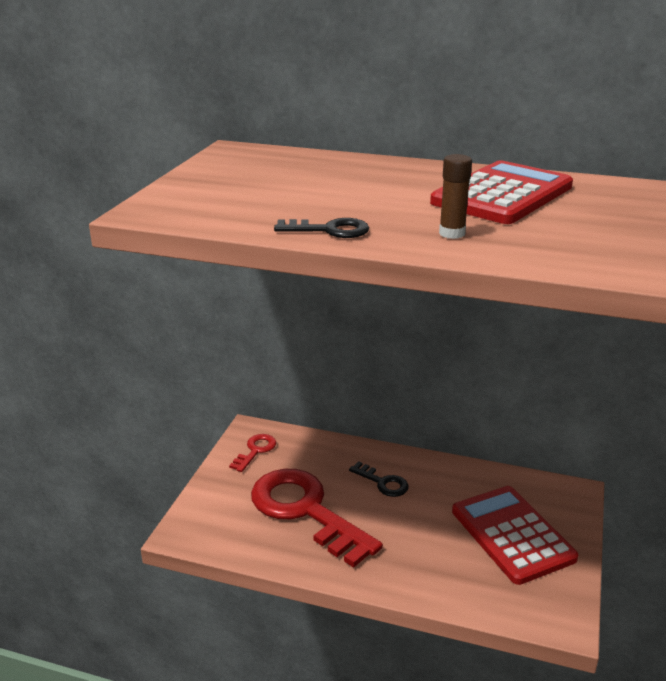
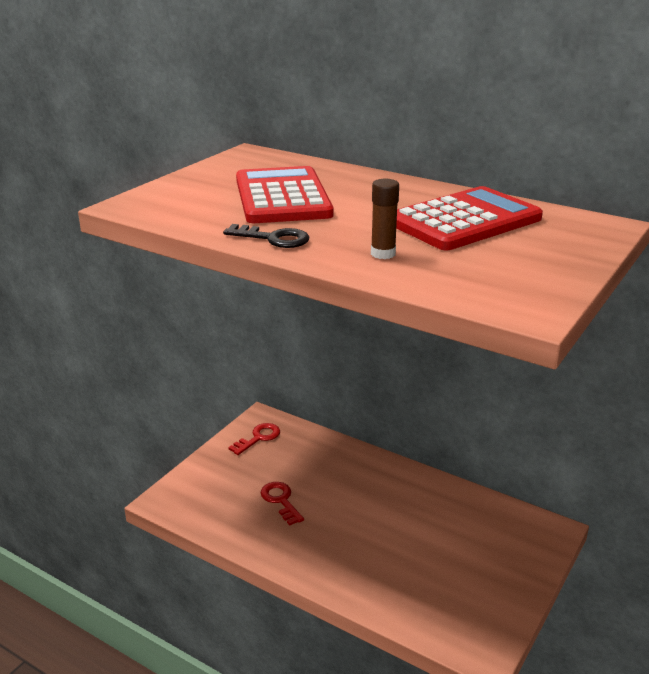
camera: 15 degrees right, 0 degrees up
(305, 511) = (280, 500): red key -> red key, size x0.44
(383, 482) = (364, 487): black key -> none
(512, 534) = (468, 559): red calculator -> red calculator (282, 197)

